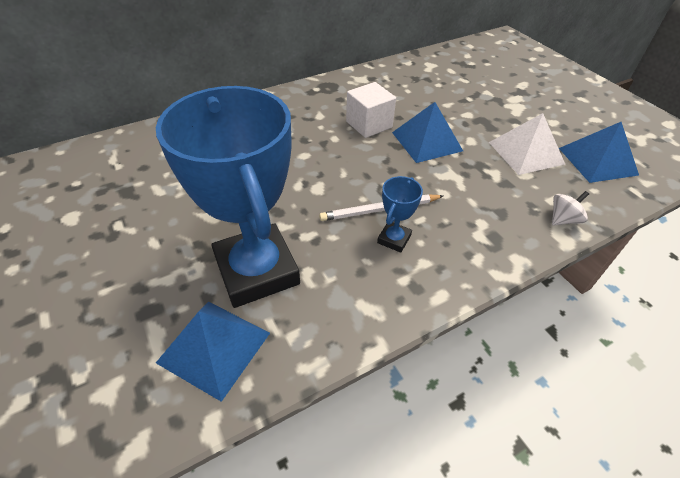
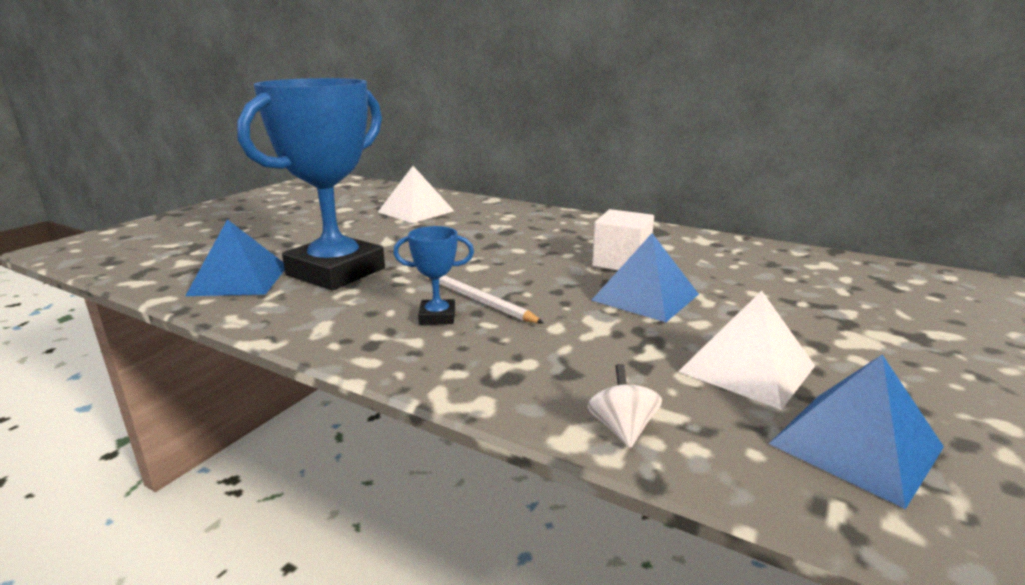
camera: 60 degrees right, 25 degrees down
(146, 172) = (416, 211): none -> white pyramid
(563, 219) = (622, 429): white spinning top -> white spinning top turned 120 degrees counterclockwise

